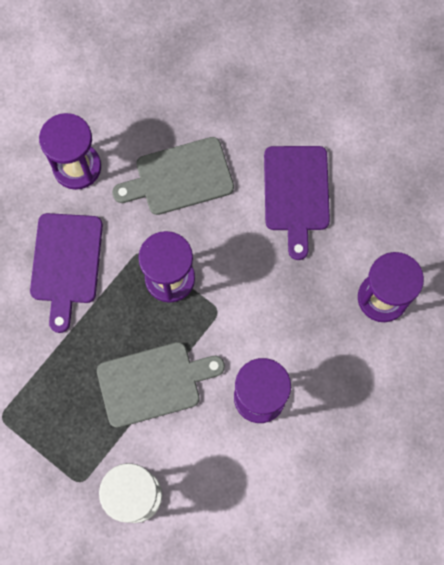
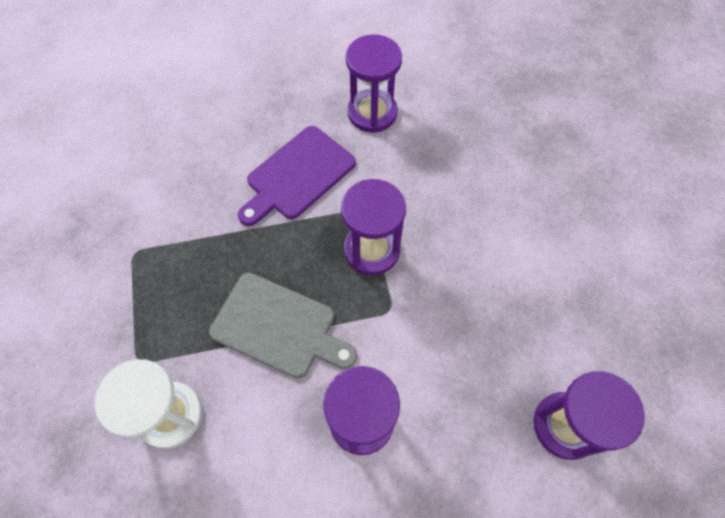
camera: 40 degrees right, 10 degrees down
(180, 177) = (450, 177): grey cutting board -> none
(296, 193) = (549, 263): purple cutting board -> none

